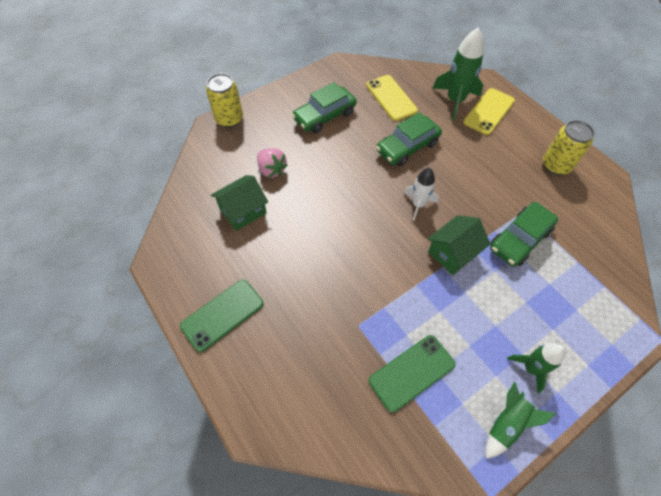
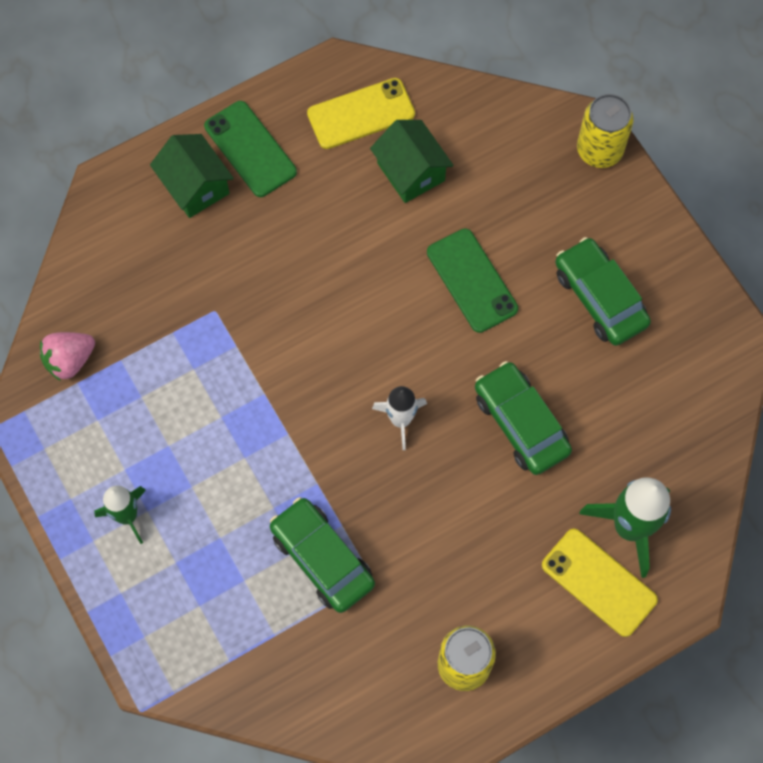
camera: 95 degrees right, 10 degrees up
(272, 170) = (486, 212): pink strawberry -> pink strawberry (70, 360)
(391, 98) = (641, 414): yellow phone -> yellow phone (361, 114)
(412, 372) = (143, 367): green phone -> green phone (472, 280)
(453, 253) = (310, 454): green house -> green house (195, 186)
(506, 424) = (65, 466): green rocket -> none

